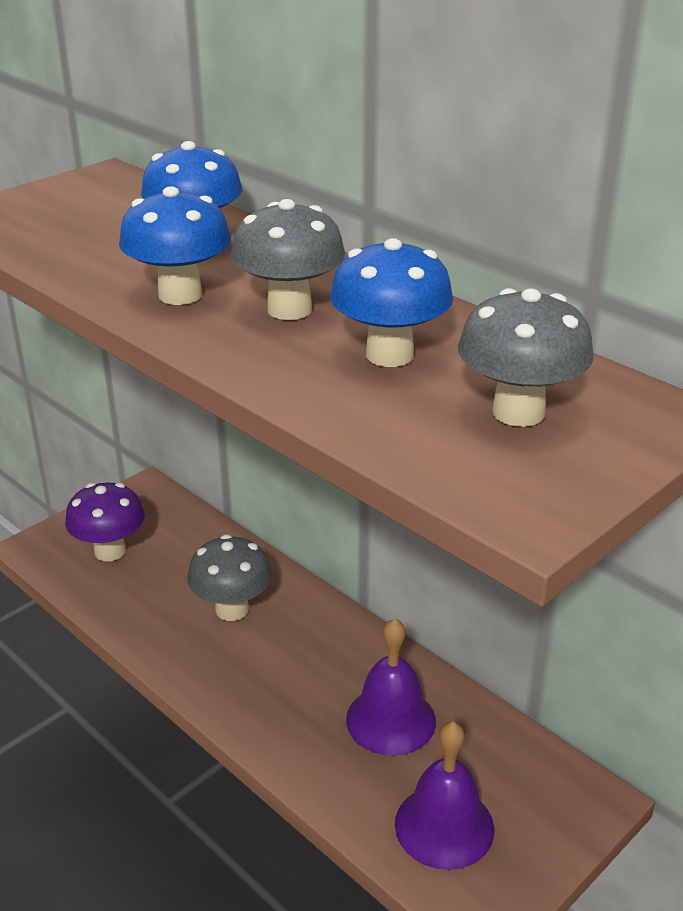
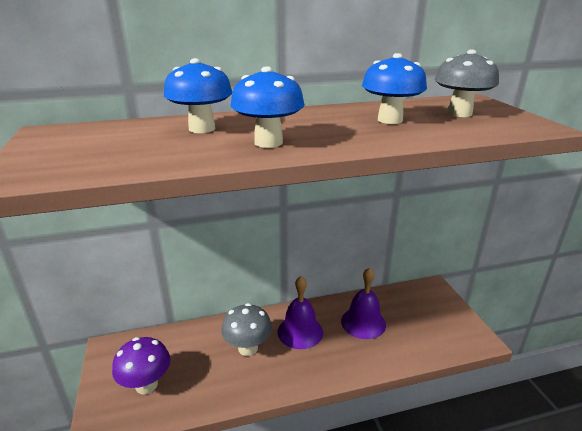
camera: 60 degrees left, 5 degrees down
(289, 309) = (320, 126): grey mushroom -> none
(444, 826) = (431, 331): purple bell -> purple bell (300, 331)

